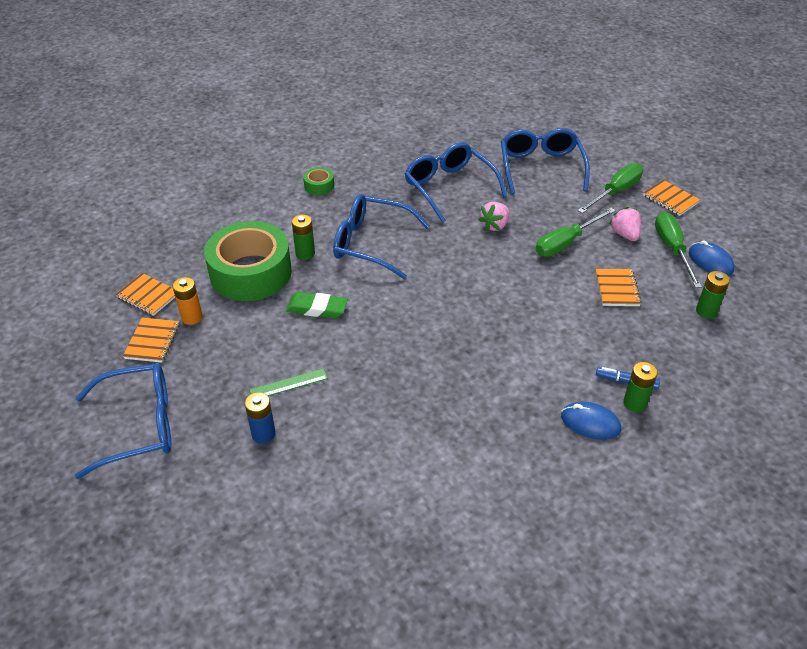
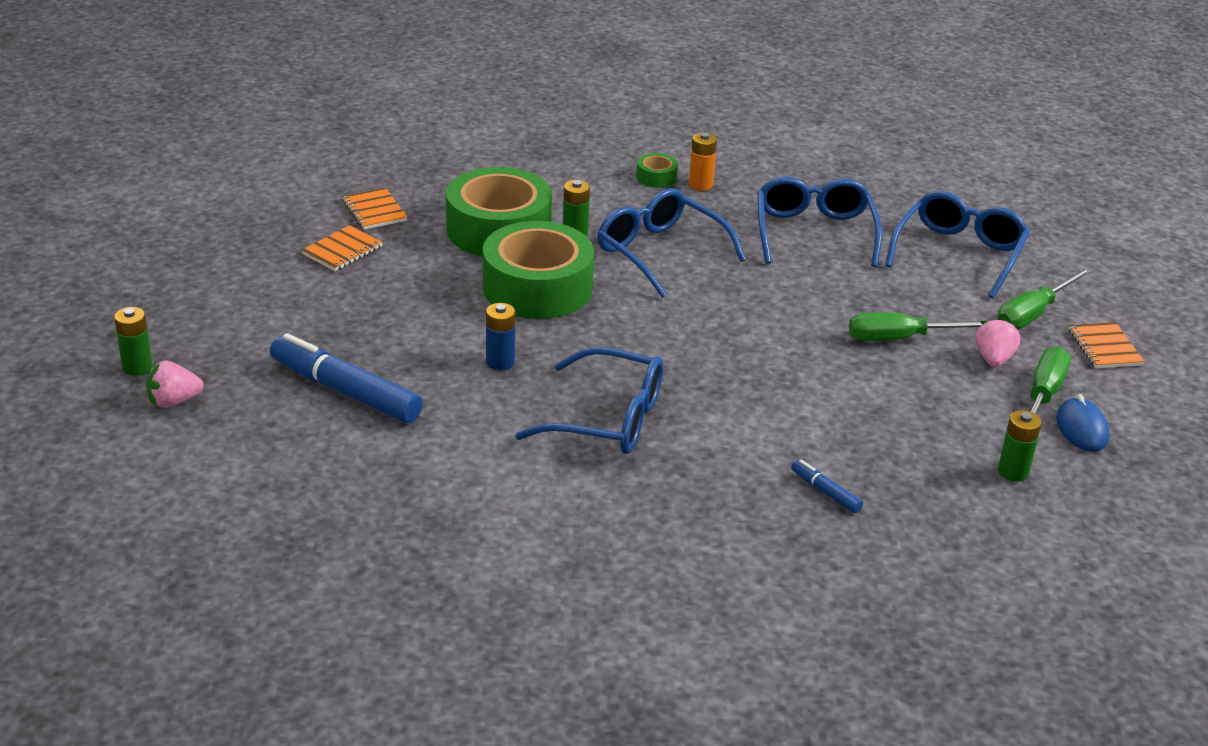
camera: 30 degrees right, 10 degrees down
(139, 425) = (267, 313): blue glasses -> blue glasses (608, 419)
(192, 317) = (400, 246): orange battery -> orange battery (700, 185)
(257, 466) = (345, 391): none -> blue marker
(263, 434) = (376, 368): blue battery -> blue battery (500, 362)
(288, 384) = (442, 339): green ruler -> none
(317, 308) = (537, 288): green eraser -> green tape
(495, 225) = (830, 289): pink strawberry -> pink strawberry (174, 401)
(590, 423) = (737, 507): blue mouse -> none
(615, 192) = (1033, 313): green screwdriver -> green screwdriver turned 150 degrees clockwise
(617, 289) = (917, 406): orange notebook -> none
(634, 403) = (812, 514): green battery -> green battery (137, 367)

